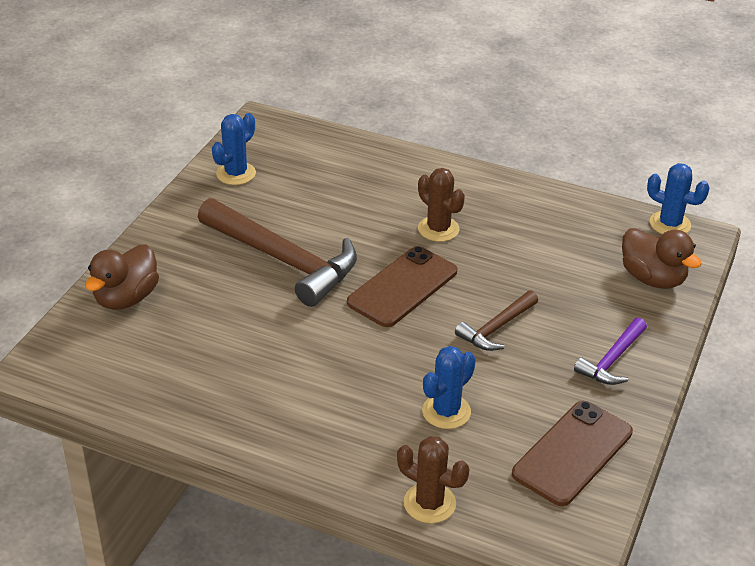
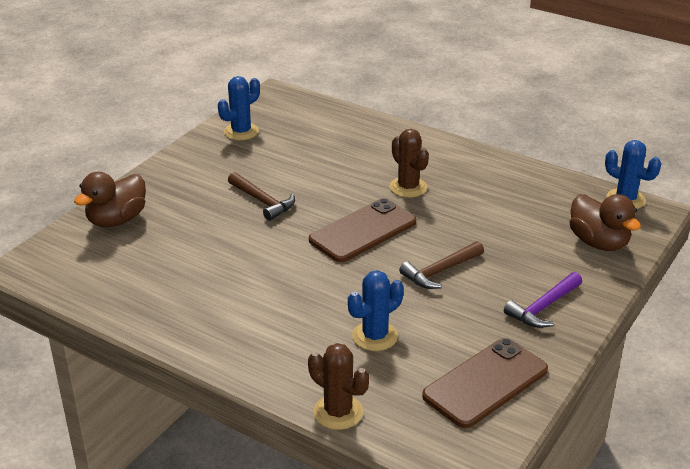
camera: 10 degrees right, 5 degrees down
(284, 260) = (263, 201): brown hammer -> brown hammer, size x0.51

